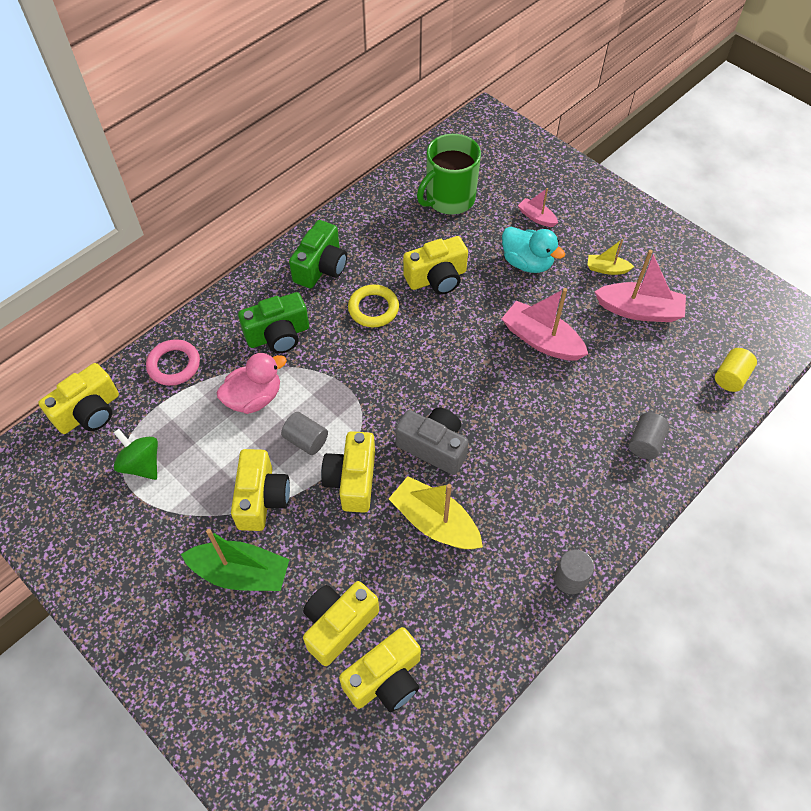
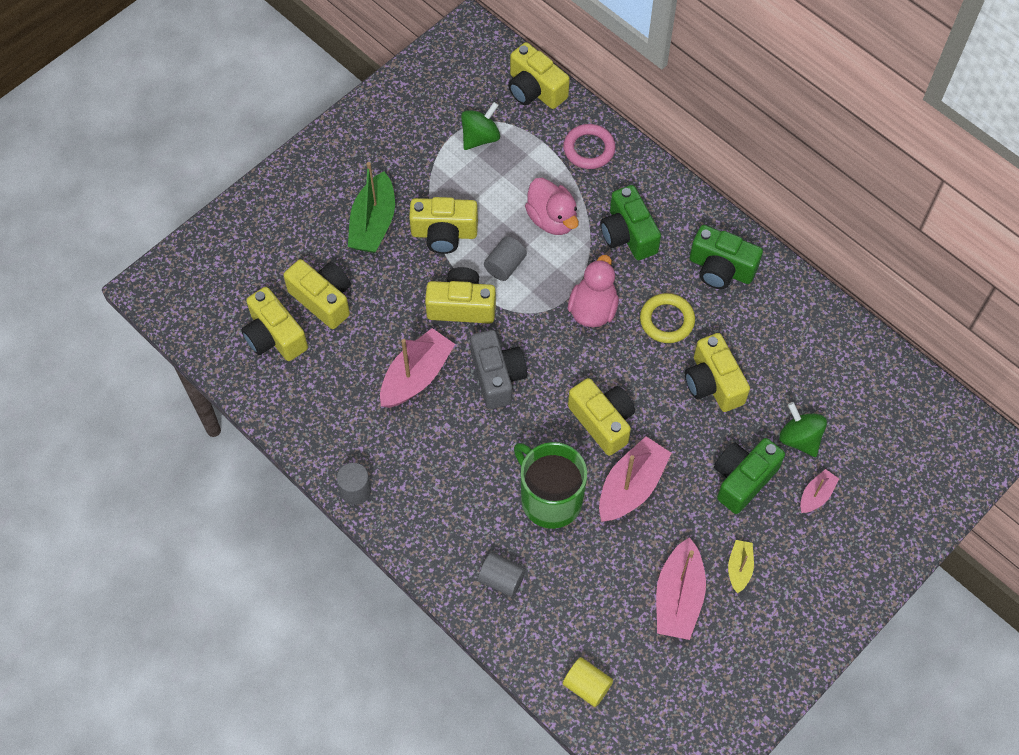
camera: 90 degrees right, 5 degrees up
(360, 365) = (593, 309): none -> pink duck
(434, 447) = (497, 376): grey camera -> grey camera turned 45 degrees counterclockwise
(435, 522) = (416, 376): yellow boat -> pink boat
(449, 199) = (837, 398): green mug -> green mug (550, 499)
(478, 360) = (602, 421): none -> yellow camera
(486, 224) = (799, 438): none -> green spinning top
(527, 263) = (742, 479): turquoise duck -> green camera

